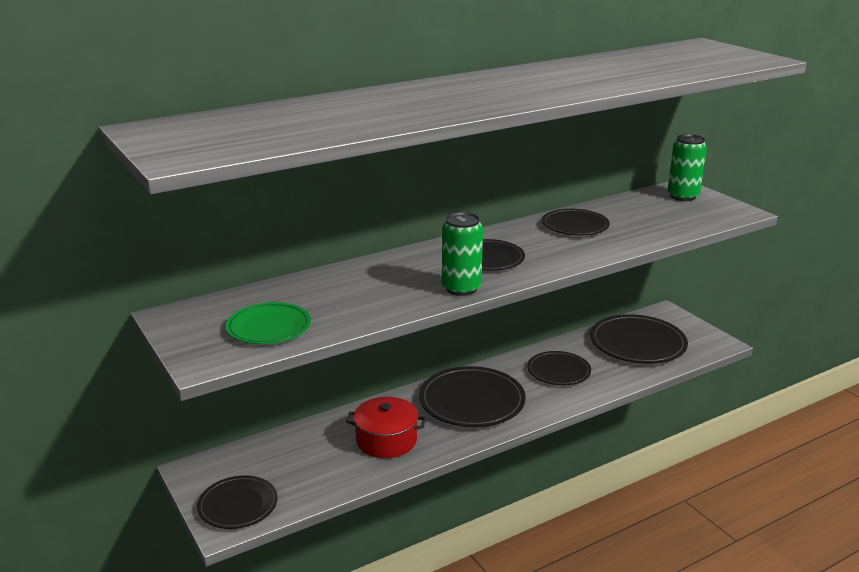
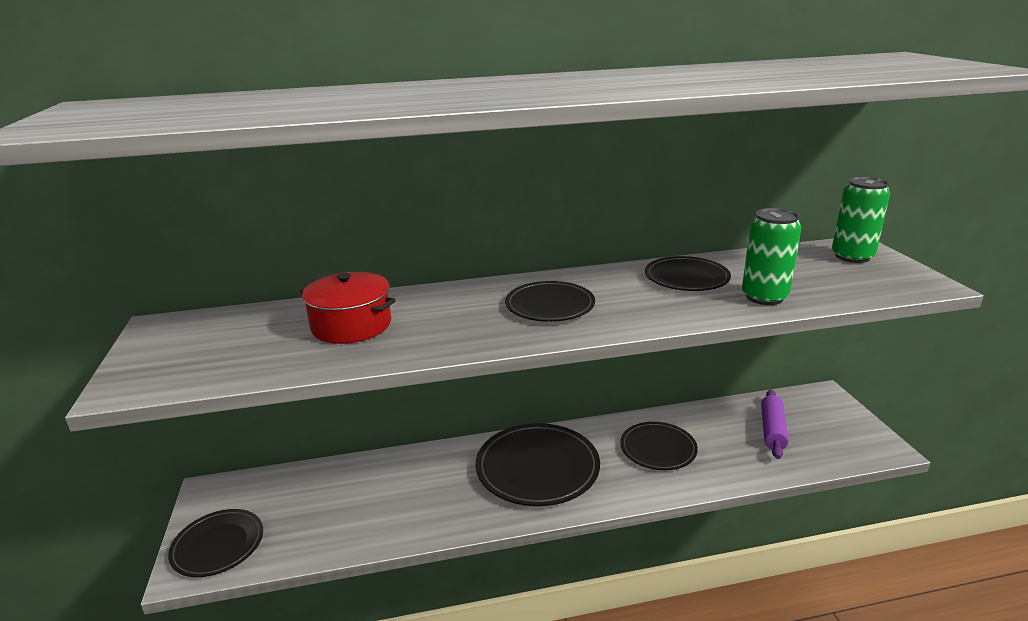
camera: 20 degrees right, 0 degrees up
(269, 327) = (234, 355): green plate -> none
(386, 440) = (417, 498): red pot -> red pot (351, 325)
(461, 288) = (487, 338): green can -> green can (764, 297)
(637, 344) = (772, 430): black plate -> purple rolling pin

